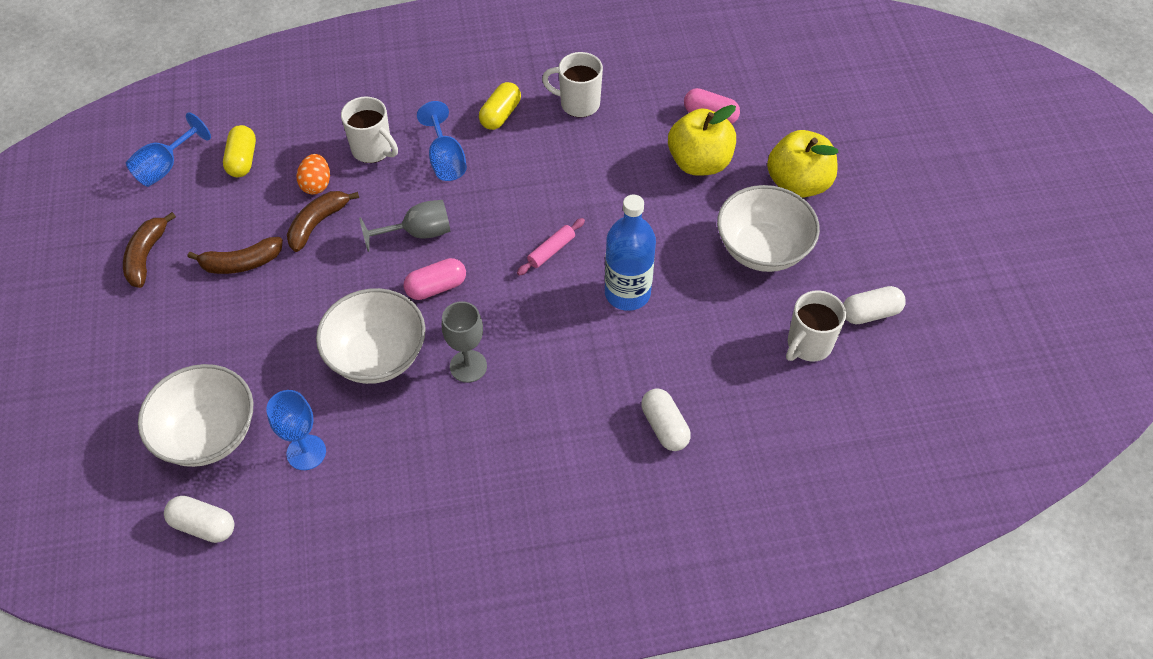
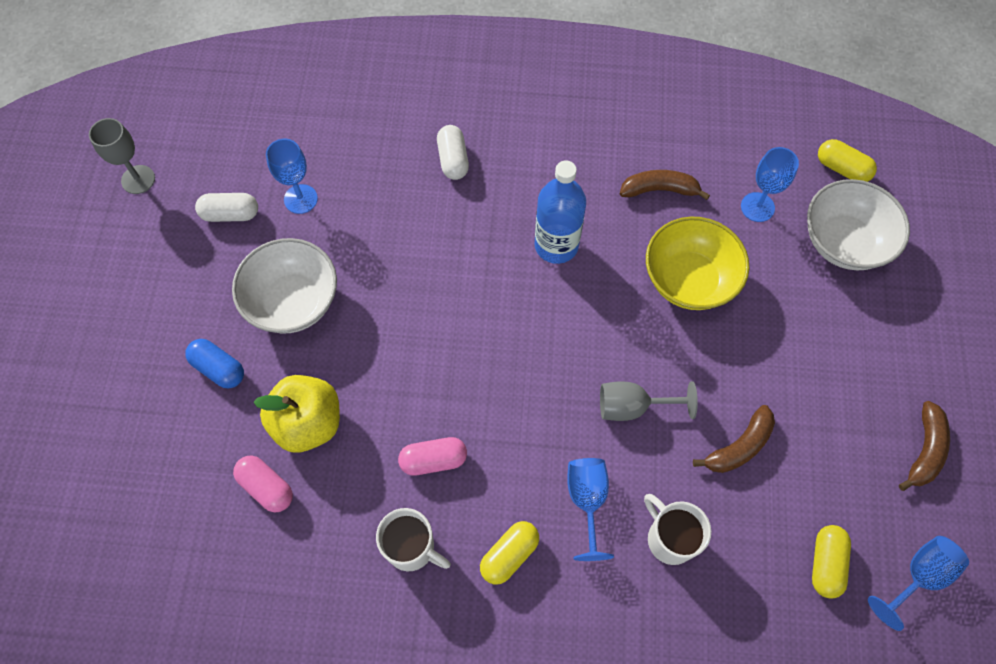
camera: 165 degrees left, 10 degrees up
(203, 525) = (842, 168): white capsule -> yellow capsule
(241, 263) = (821, 415): brown banana -> brown banana (659, 190)
(316, 184) = (738, 502): orange egg -> none
(377, 356) = (689, 280): white bowl -> yellow bowl
(436, 287) = (623, 338): pink capsule -> pink capsule (433, 460)
(468, 366) = (607, 250): grey goblet -> grey goblet (138, 179)
(551, 251) = (500, 351): pink rolling pin -> none
(627, 293) = (441, 287): blue bottle -> blue bottle (556, 245)
(798, 184) = (219, 368): yellow apple -> blue capsule
(808, 345) = (300, 199): white mug -> blue goblet

